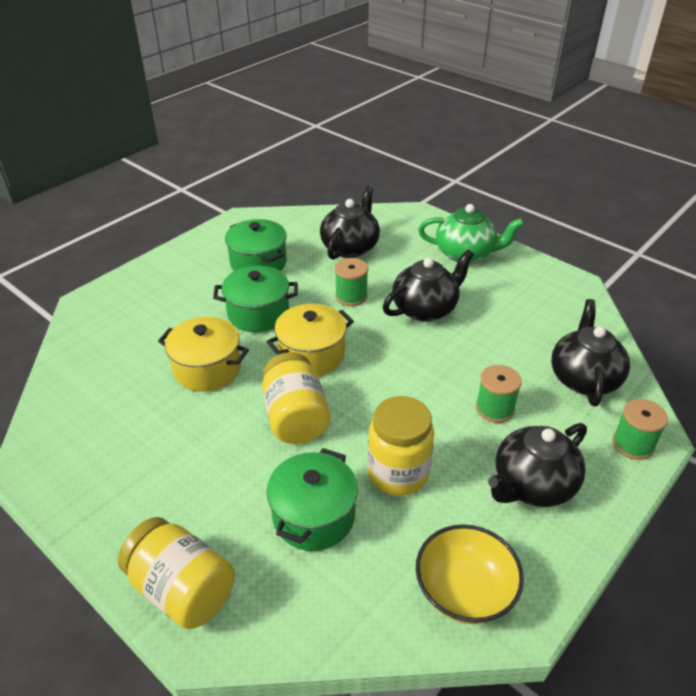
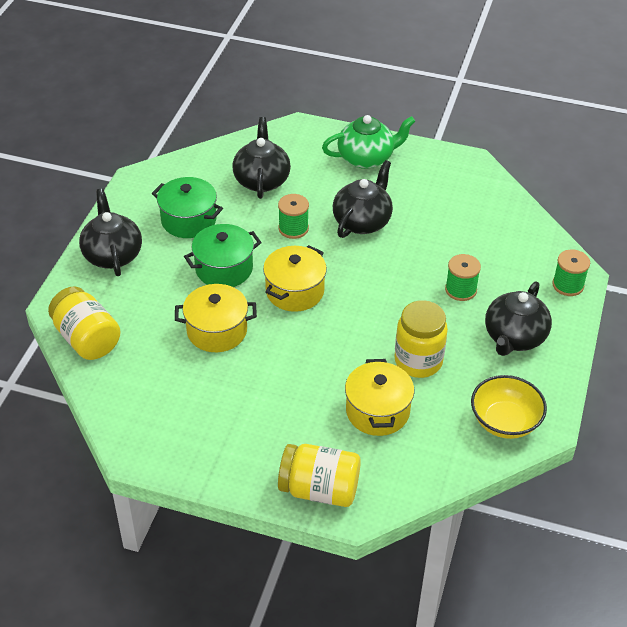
camera: 25 degrees left, 5 degrees up
(296, 417) = (316, 346): yellow jar -> yellow jar (87, 339)
(314, 516) = (377, 411): green pot -> yellow pot
(583, 378) = (513, 244): black teapot -> black teapot (112, 255)

